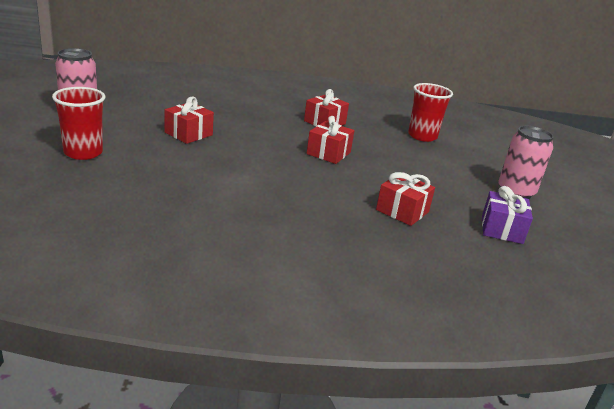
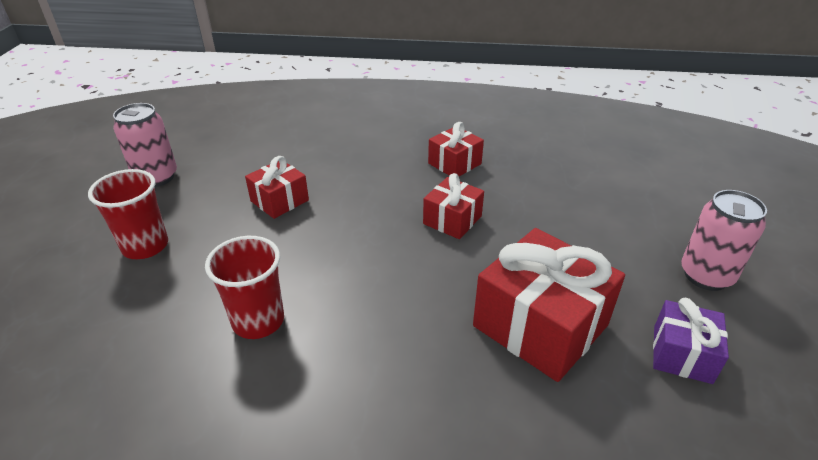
camera: 10 degrees right, 10 degrees up
(402, 211) = (540, 325): red gift -> red gift, size x1.82
(422, 136) = (581, 176): red cup -> red cup (258, 321)

